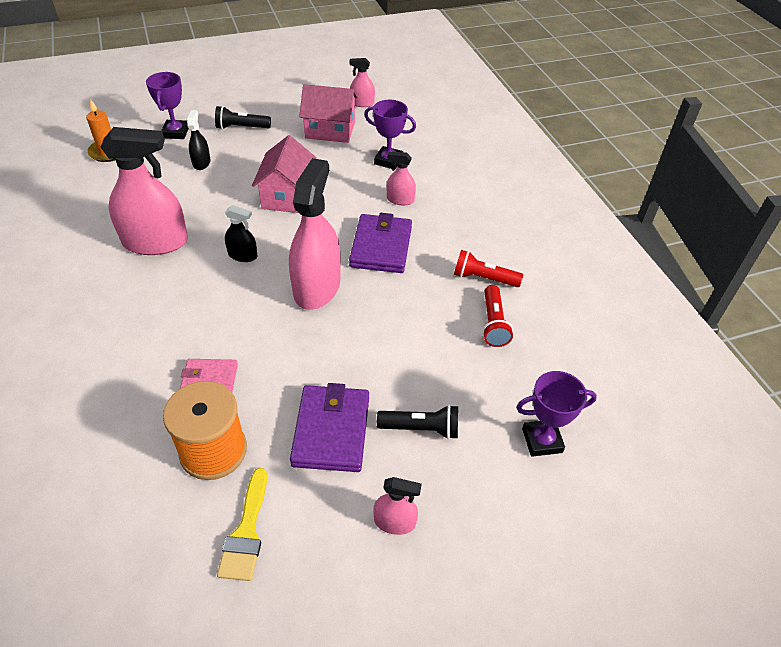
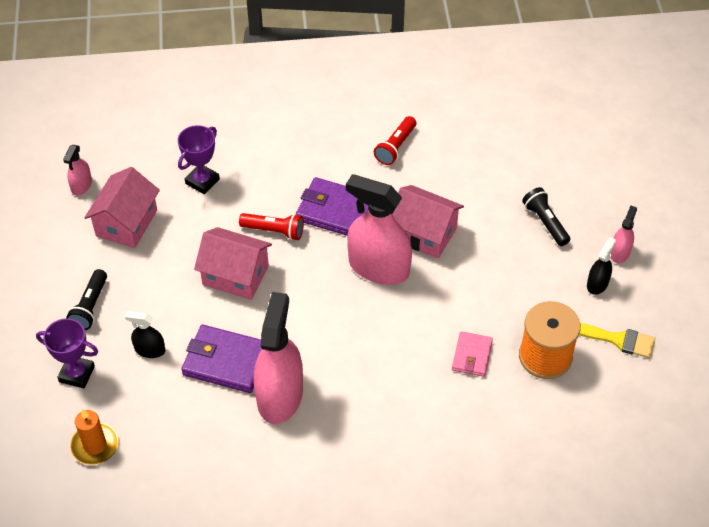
camera: 75 degrees left, 5 degrees up
(243, 255) = (320, 321): black spray bottle -> black spray bottle (597, 284)
(331, 431) = (538, 278): purple wallet -> purple wallet (226, 361)
(371, 317) = (424, 233): none -> pink house
(400, 200) = (270, 184): pink spray bottle -> none
(421, 429) = (545, 222): black flashlight -> black flashlight turned 45 degrees counterclockwise
(493, 323) = (449, 154): red flashlight -> red flashlight (274, 231)
(542, 440) = (566, 155): purple trophy -> none

